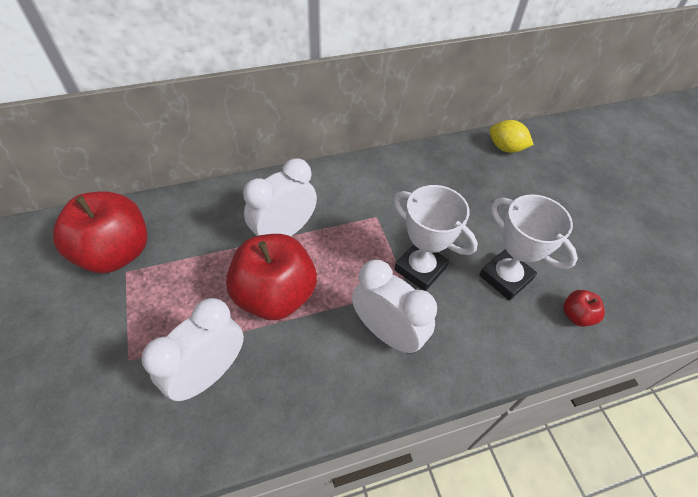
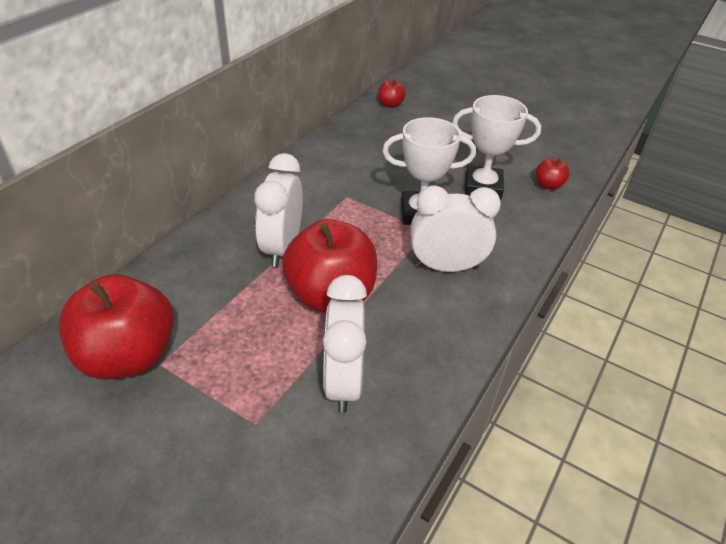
camera: 40 degrees left, 10 degrees down
(505, 148) = (390, 105): yellow lemon -> red apple

